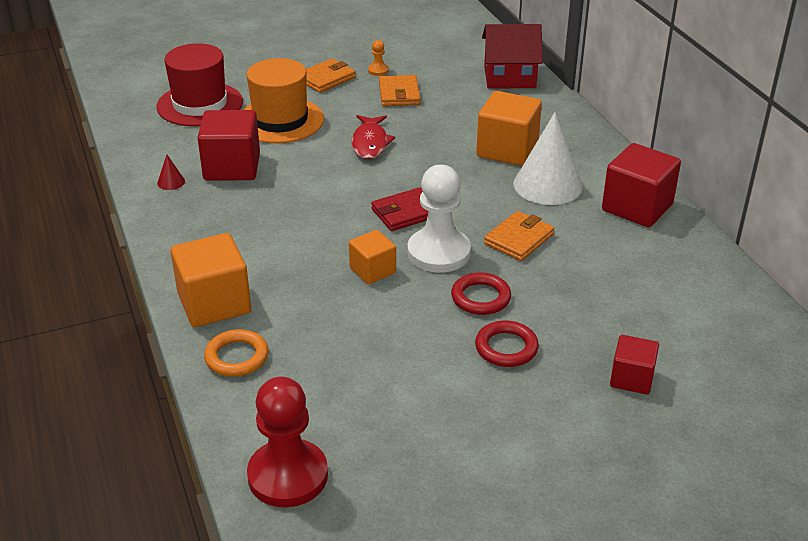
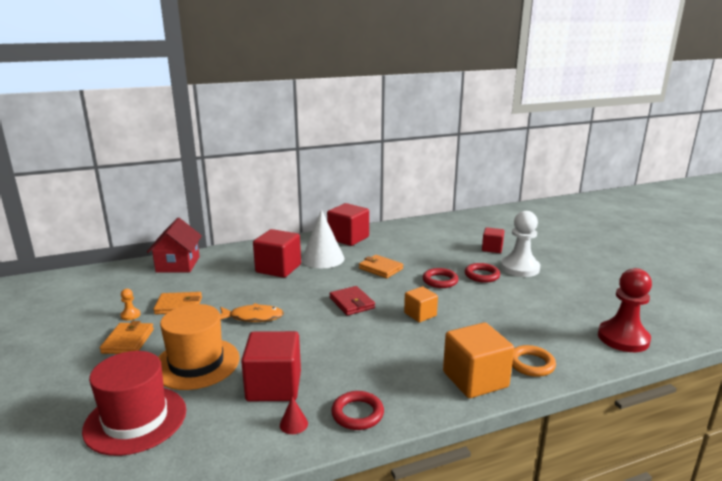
camera: 90 degrees left, 15 degrees down
(175, 218) = (357, 414): none -> red ring
(326, 79) = (128, 341): orange wallet -> orange wallet turned 45 degrees clockwise
(370, 143) = (253, 317): red fish -> orange fish
(438, 253) = (397, 292): white pawn -> white pawn (519, 268)
(507, 150) = (278, 268): orange cube -> red cube

